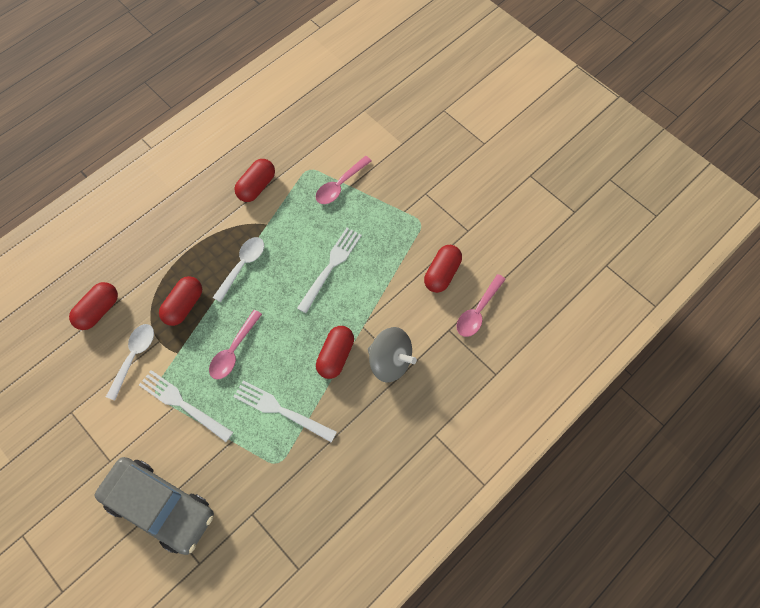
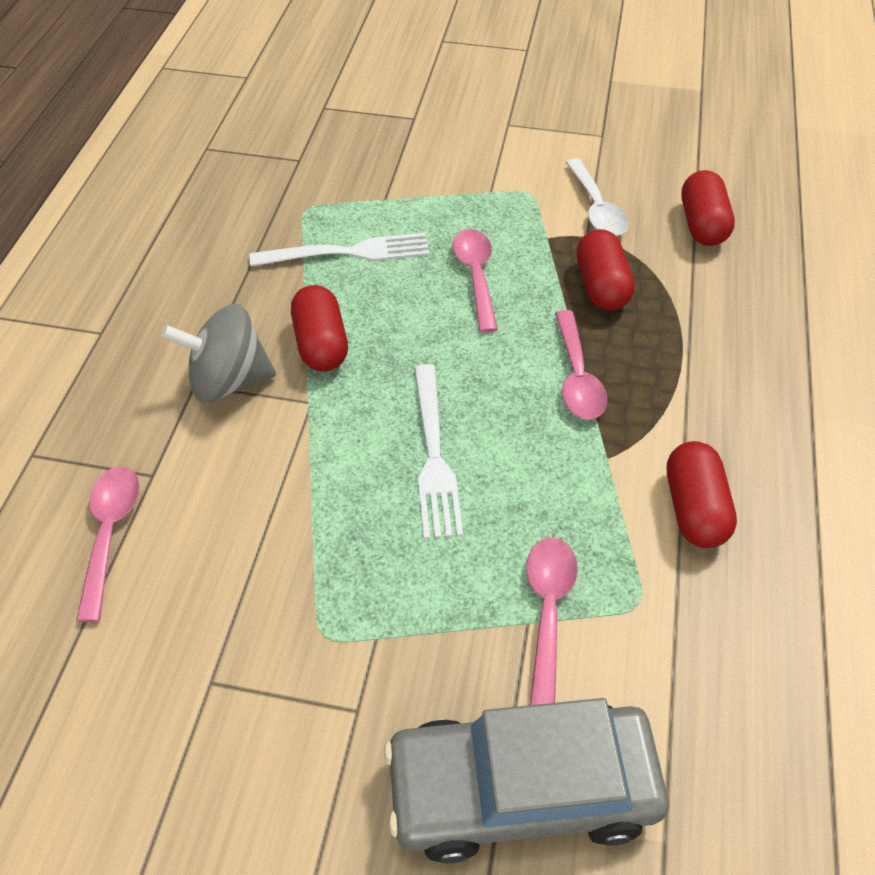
camera: 145 degrees right, 15 degrees down
(159, 506) = (411, 120): grey car -> grey car (522, 788)
(182, 404) = (482, 199): white fork -> none
(242, 266) = (577, 376): white spoon -> pink spoon
(442, 273) = (218, 560): red capsule -> none

